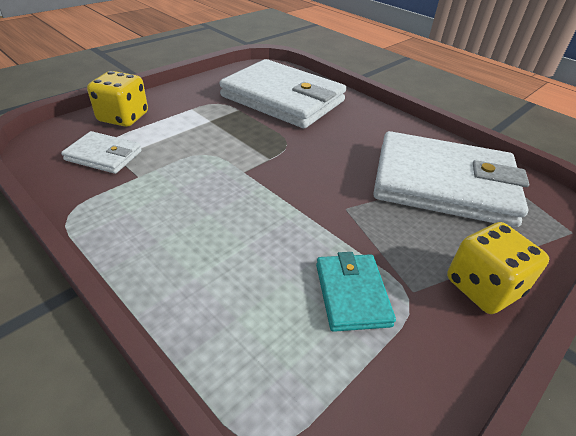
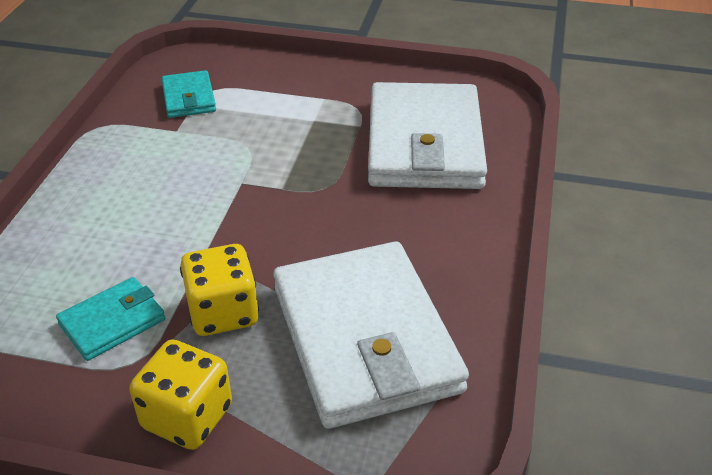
camera: 60 degrees right, 0 degrees up
(104, 156) = (189, 98): white wallet -> turquoise wallet
(123, 117) = (260, 73): yellow dice -> yellow dice (223, 313)

